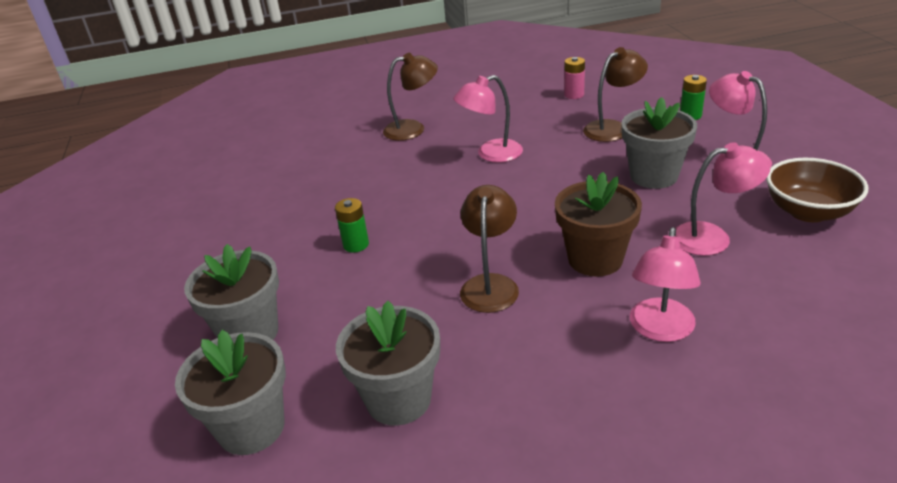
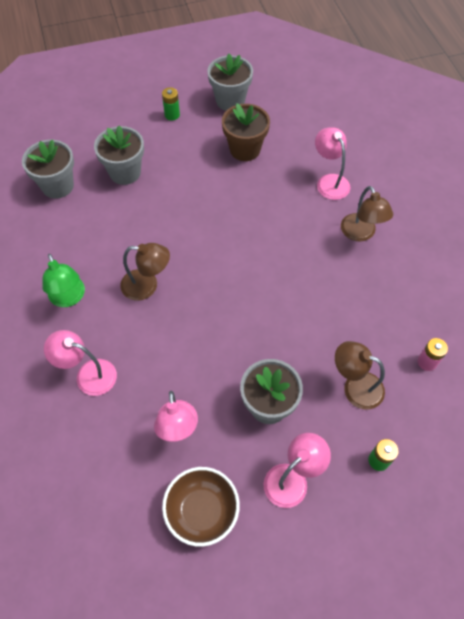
camera: 85 degrees right, 25 degrees up
(356, 245) = (200, 211): green battery -> green battery (172, 115)
(398, 399) = (62, 243): grey flower pot -> grey flower pot (230, 100)
(491, 154) = (314, 289): pink lamp -> pink lamp (329, 181)
(520, 373) = (69, 298): none -> green lamp
(595, 259) = (163, 348): brown flower pot -> brown flower pot (245, 149)
(612, 128) = (355, 387): brown lamp -> brown lamp turned 150 degrees clockwise

